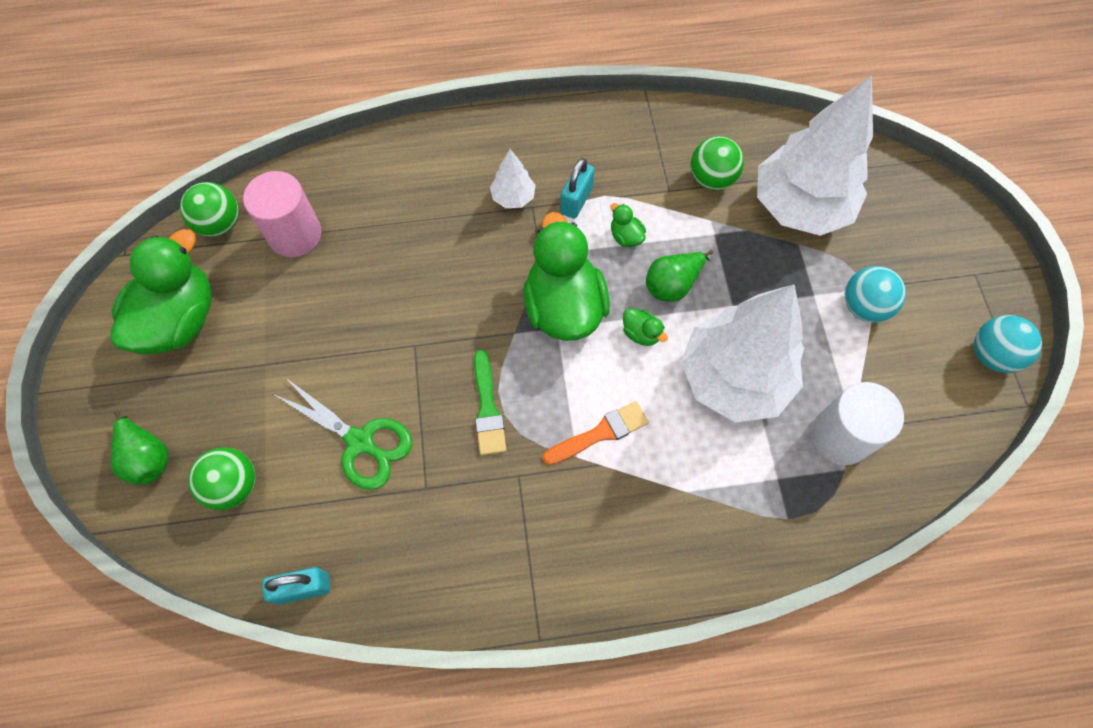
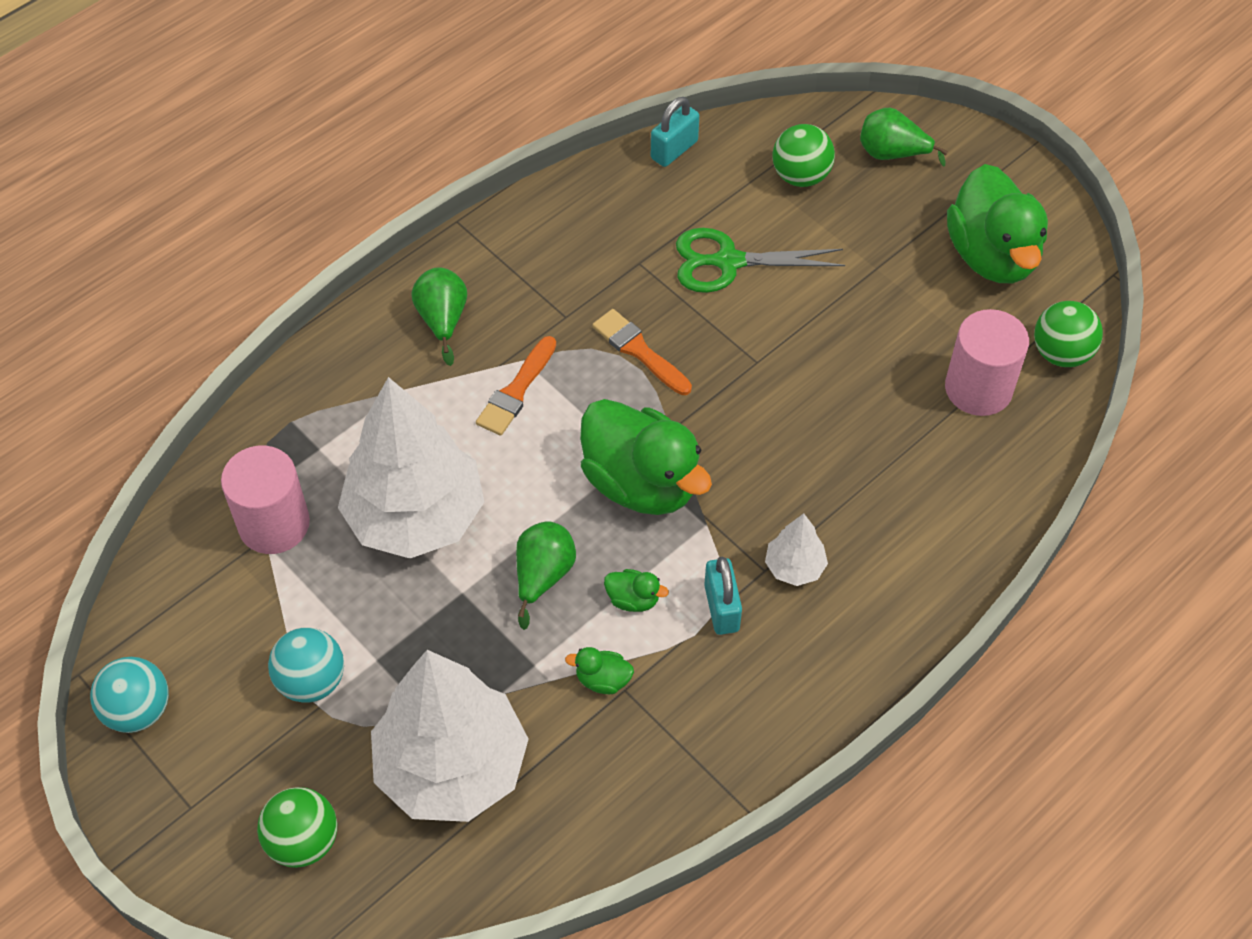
camera: 145 degrees right, 10 degrees down
(487, 408) = (639, 351): green brush -> orange brush
(615, 537) = (442, 320): none -> green pear
(641, 333) = (541, 504): green duck -> green duck (602, 680)
(711, 179) = (583, 737): green ball -> green ball (303, 841)
(840, 436) = (274, 524): white cylinder -> pink cylinder

